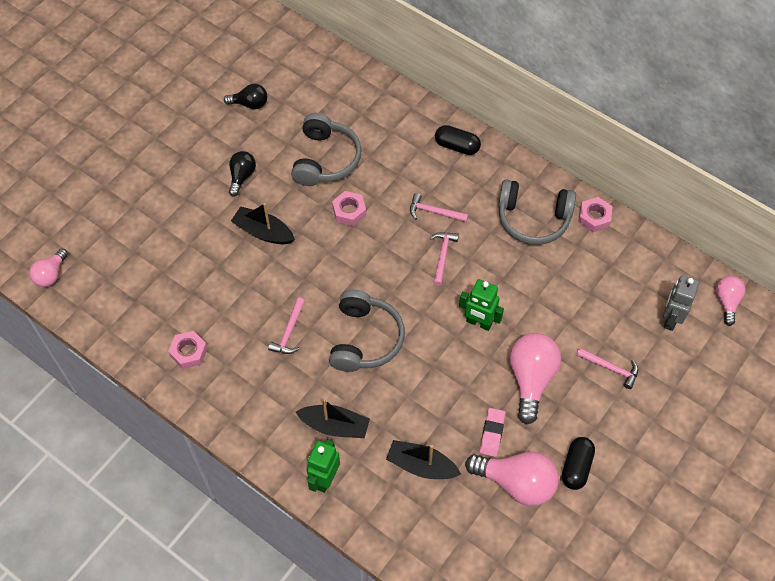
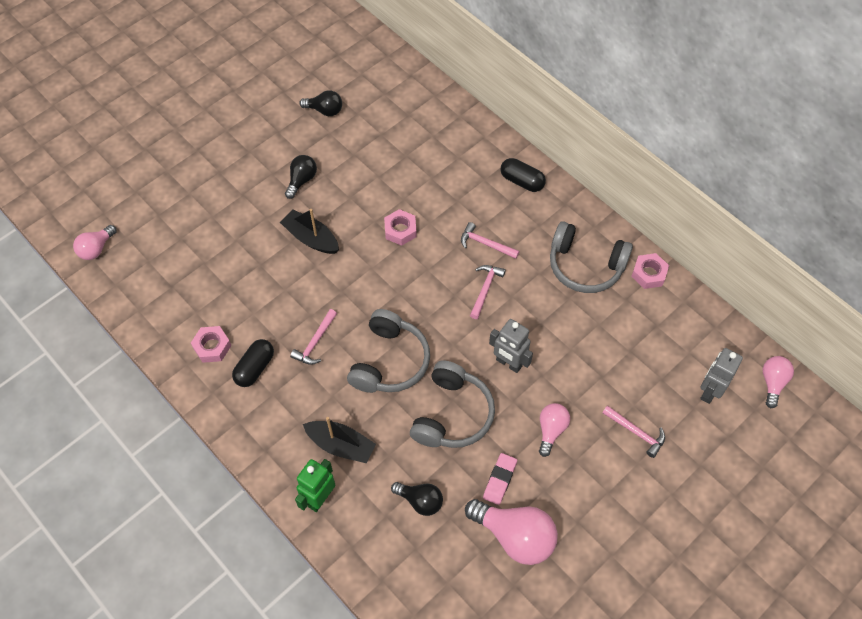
camera: 10 degrees right, 0 degrees up
(325, 159) = (388, 175): grey headphones -> grey headphones (452, 414)
(421, 465) = (420, 501): black boat -> black light bulb
(479, 323) = (508, 363): green robot -> grey robot
(531, 379) = (551, 430): pink light bulb -> pink light bulb, size x0.58
(576, 467) = (581, 530): black capsule -> black capsule (255, 368)

